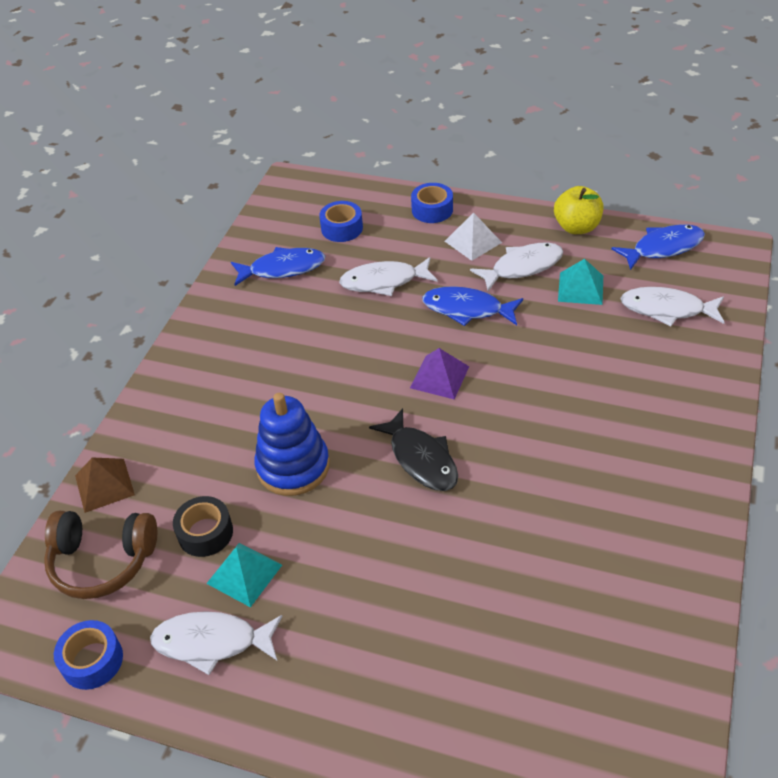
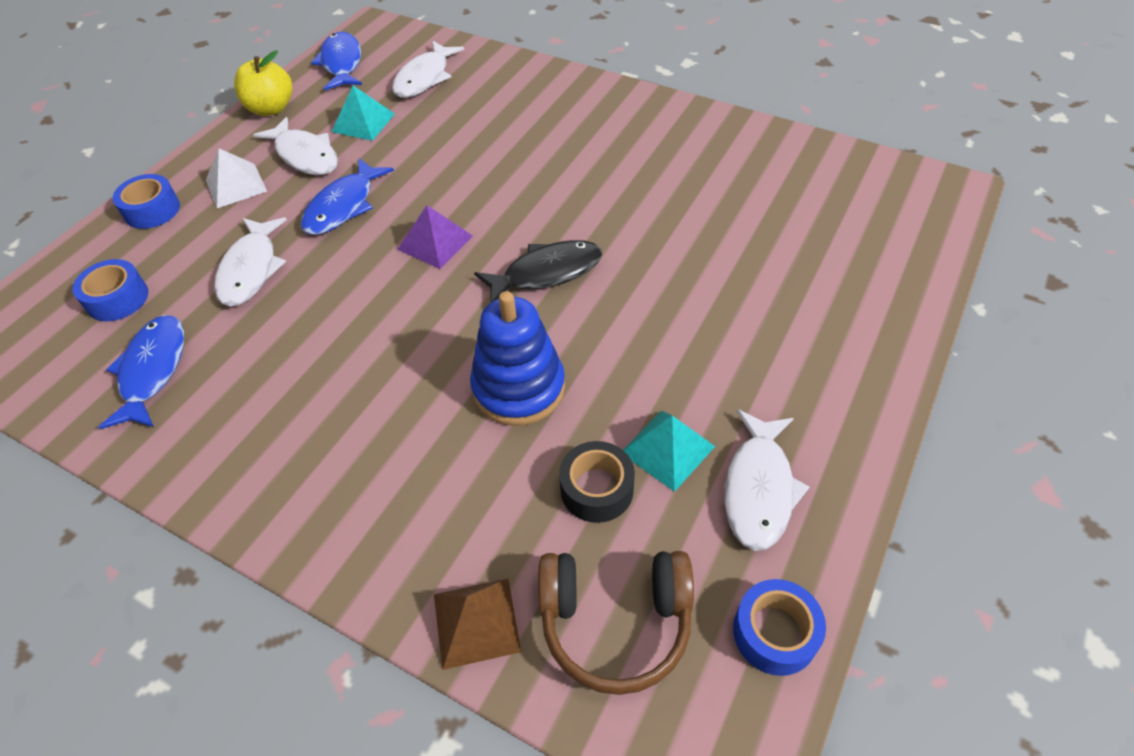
camera: 80 degrees left, 5 degrees up
(102, 561) = (615, 622): brown headphones -> brown headphones turned 75 degrees clockwise
(522, 267) = (305, 155): white fish -> white fish turned 150 degrees clockwise

